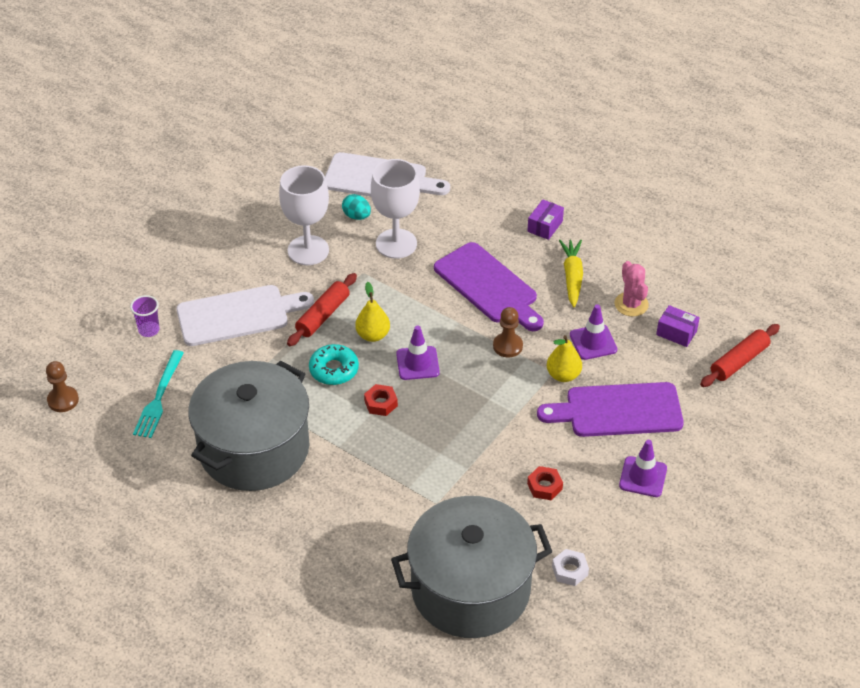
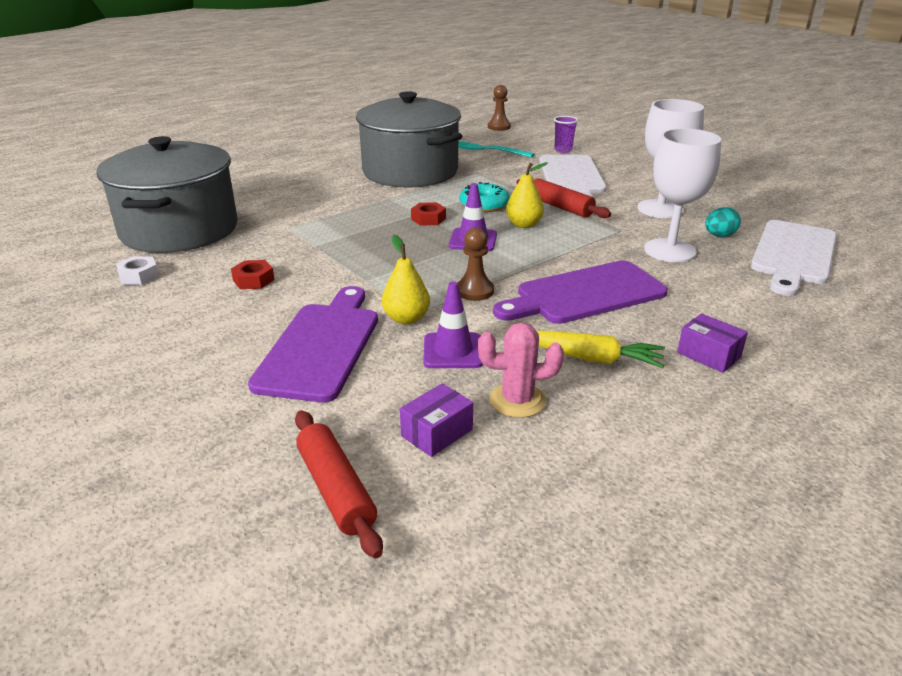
camera: 105 degrees right, 15 degrees down
(643, 477) = (204, 342): purple traffic cone -> none

